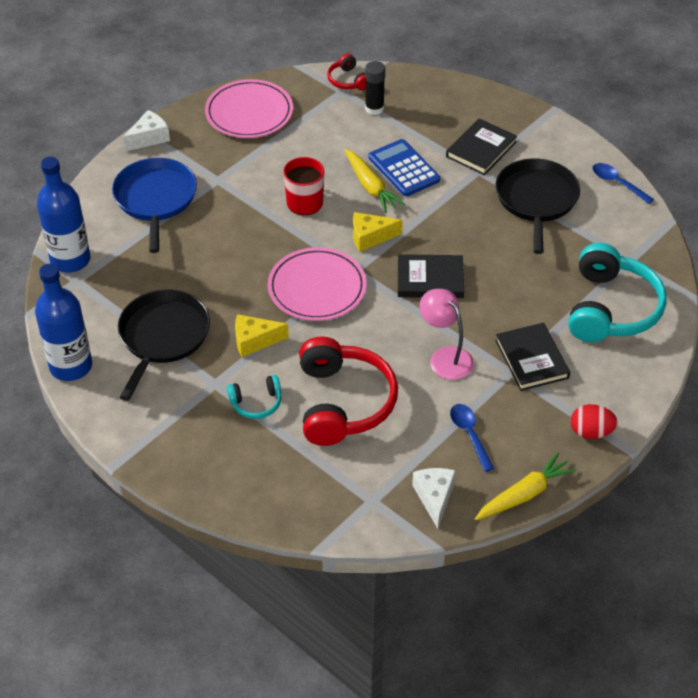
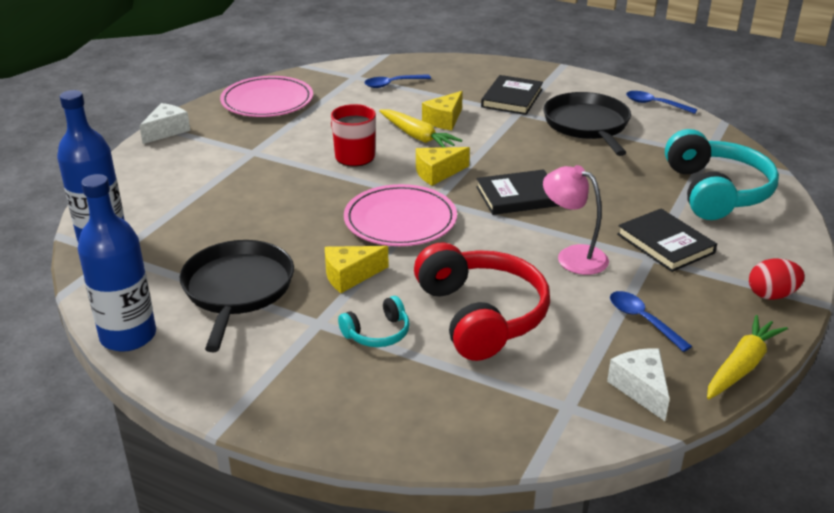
camera: 15 degrees left, 15 degrees down
(155, 199) = (189, 175): blue pan -> none
(348, 80) = (357, 69): red headphones -> none
(374, 108) = (392, 84): black glue stick -> blue spoon
(404, 168) = (444, 120): blue calculator -> yellow cheese

